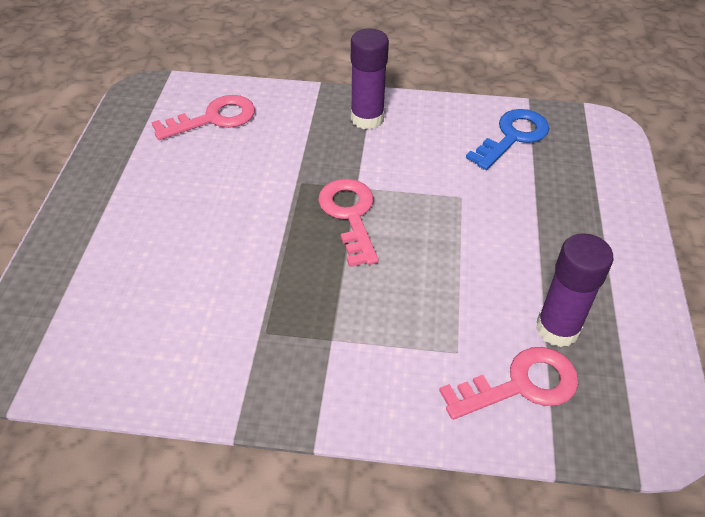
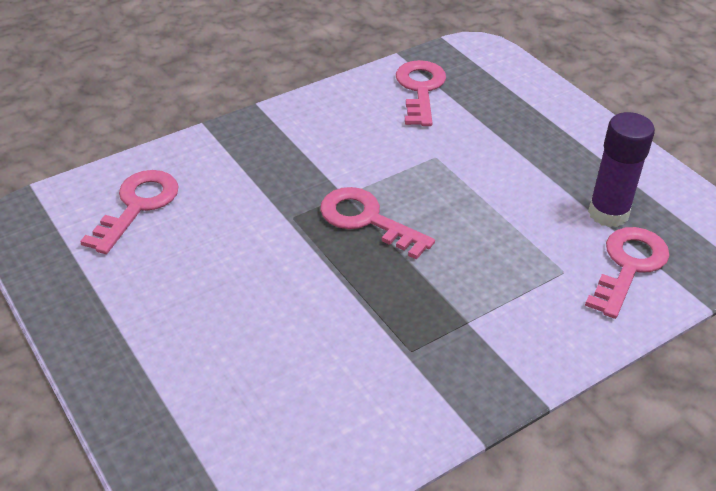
camera: 40 degrees left, 5 degrees down
(367, 119) = (285, 133): purple glue stick -> none
(513, 136) = (420, 89): blue key -> pink key

